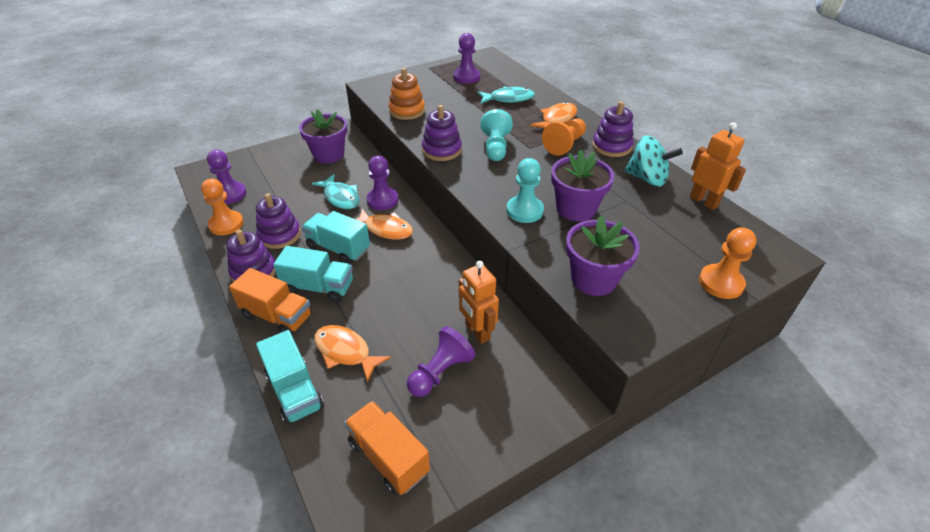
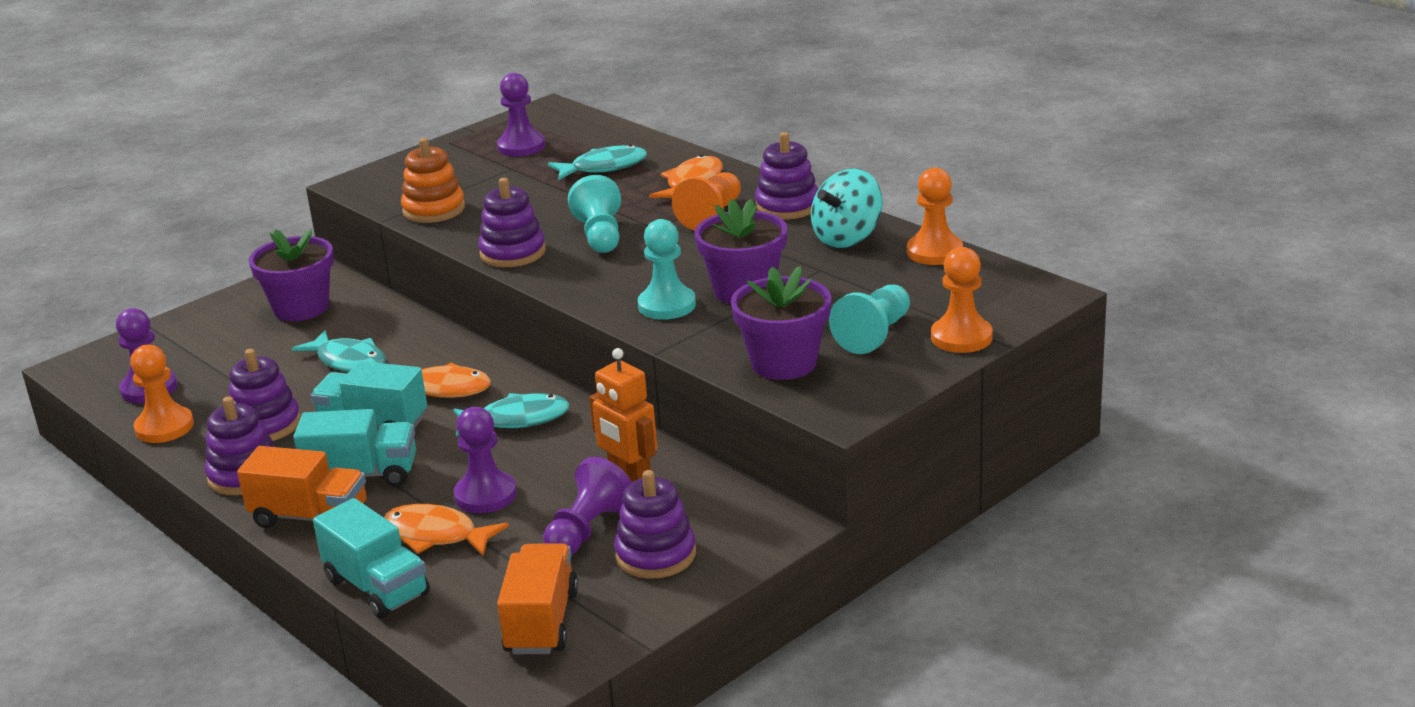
camera: 10 degrees left, 15 degrees down
(382, 200) = (423, 353): purple pawn -> purple pawn (485, 495)
(388, 457) = (541, 622): orange truck -> orange truck turned 60 degrees clockwise
(421, 263) = (517, 419): none -> turquoise fish
(479, 408) = (656, 555): none -> purple stacking toy
(647, 178) = (847, 238): turquoise spinning top -> turquoise spinning top turned 120 degrees clockwise
(659, 266) = (874, 334): none -> turquoise pawn
(704, 201) = (934, 252): orange robot -> orange pawn

